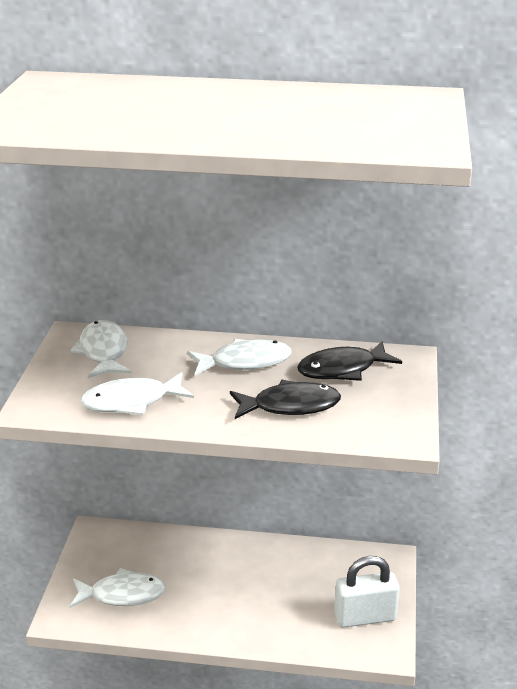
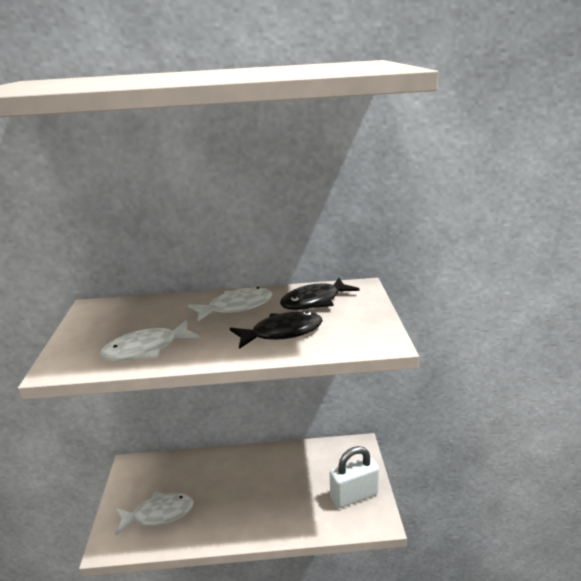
camera: 10 degrees left, 5 degrees down
(103, 352) = (118, 315): white fish -> none

